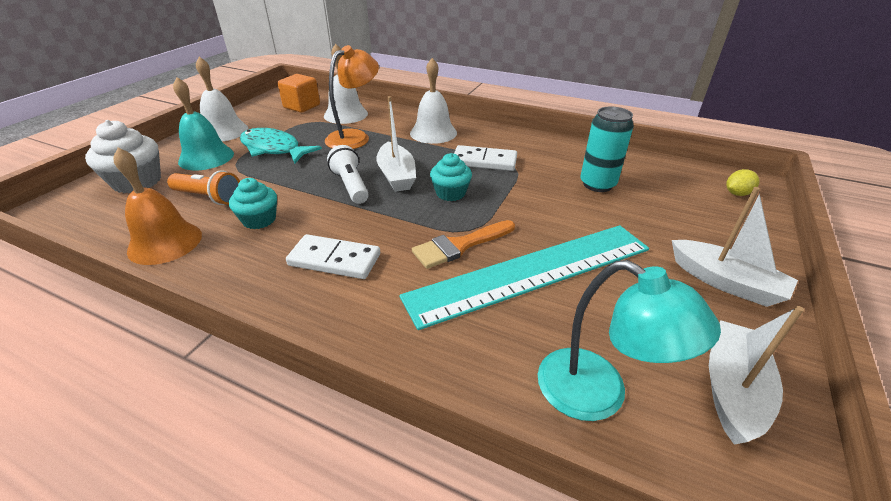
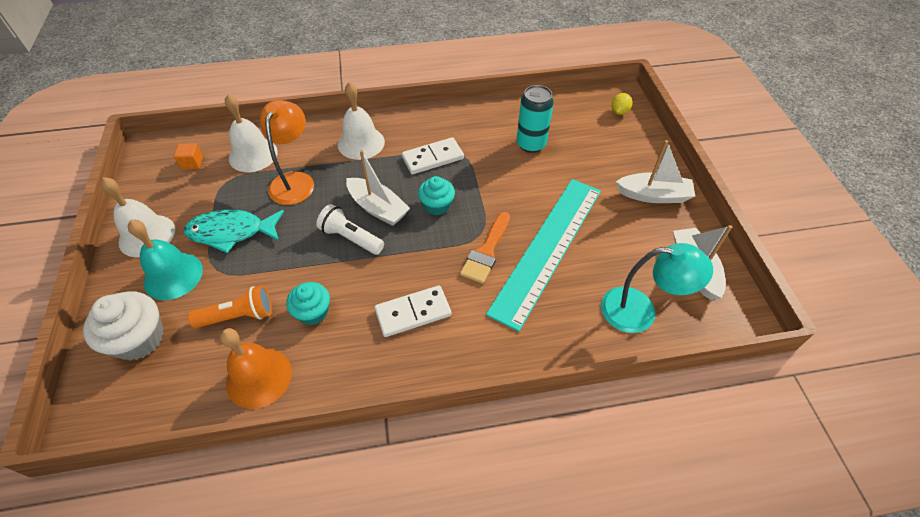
camera: 35 degrees left, 15 degrees up
(302, 106) = (192, 163): orange cube -> orange cube, size x0.60

